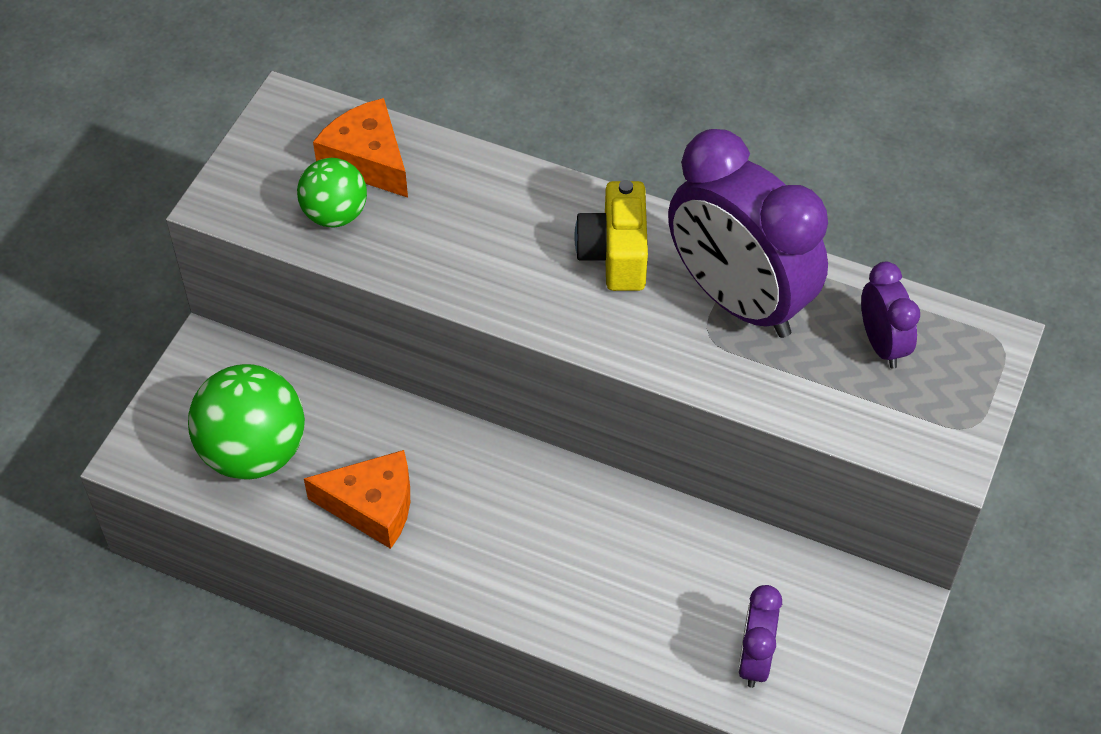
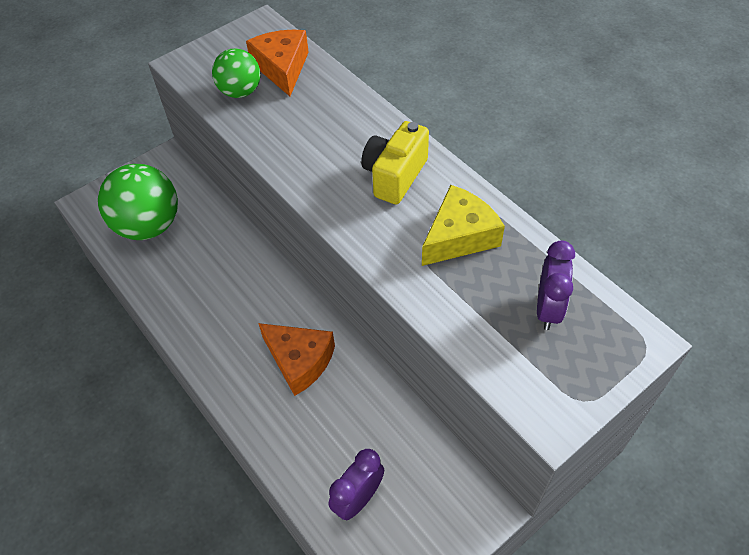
camera: 30 degrees right, 0 degrees up
(372, 506) = (190, 285): orange cheese -> orange cheese (300, 361)
(738, 300) = (459, 236): purple clock -> yellow cheese

